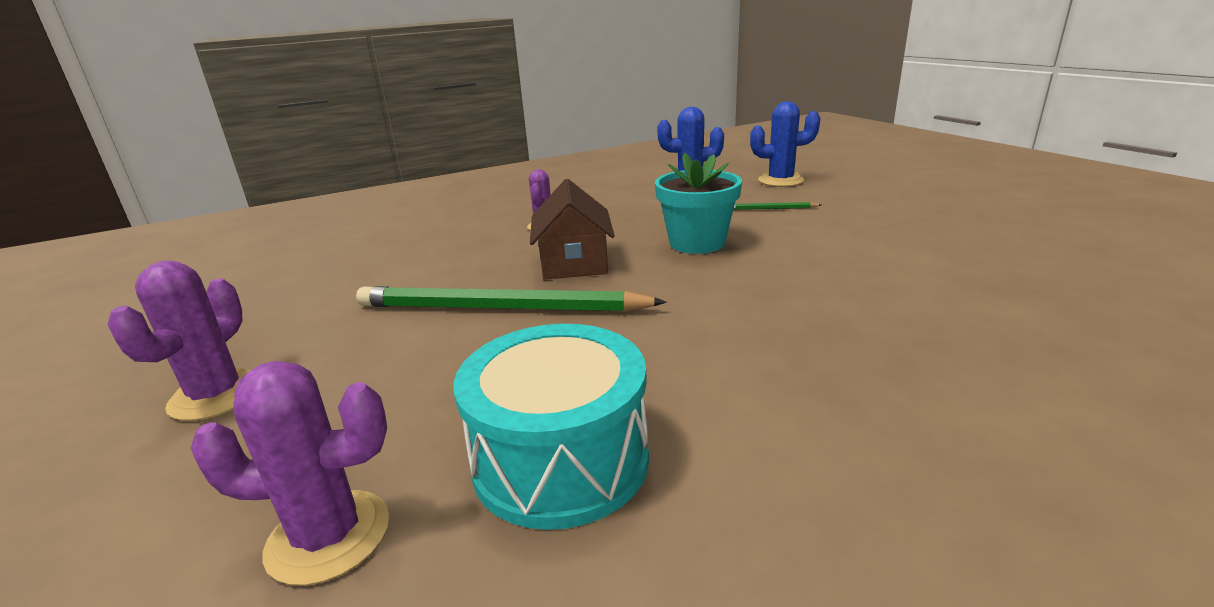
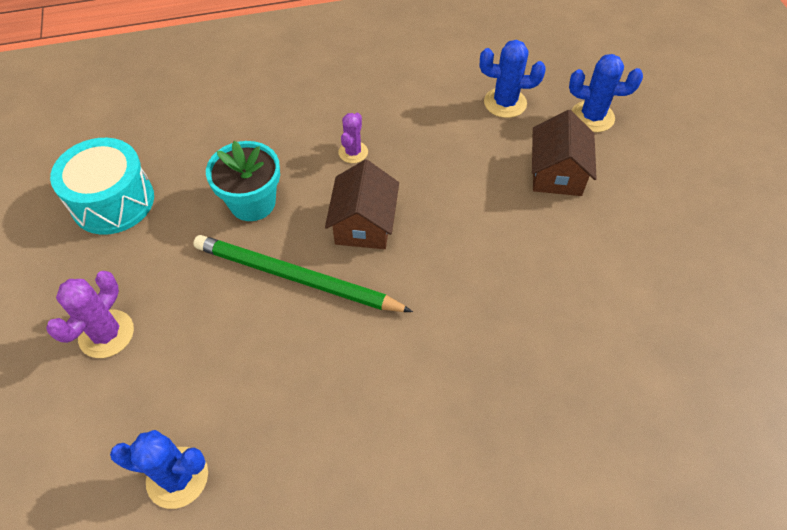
camera: 10 degrees right, 30 degrees up
(328, 536) = (177, 477): purple cactus -> blue cactus
(561, 460) = (305, 452): turquoise drum -> turquoise drum (113, 201)
(697, 243) = (470, 218): turquoise flower pot -> turquoise flower pot (252, 203)
(770, 209) = (557, 173): green pencil -> brown house

